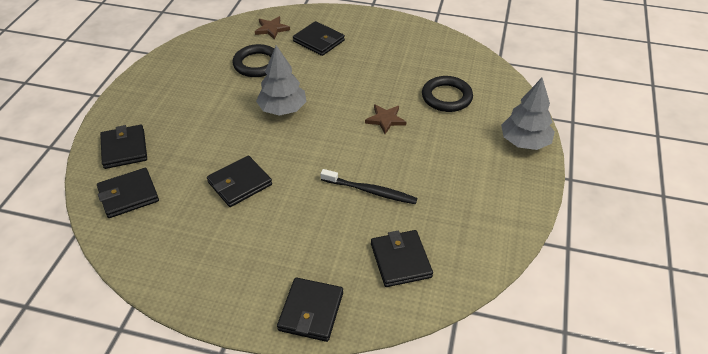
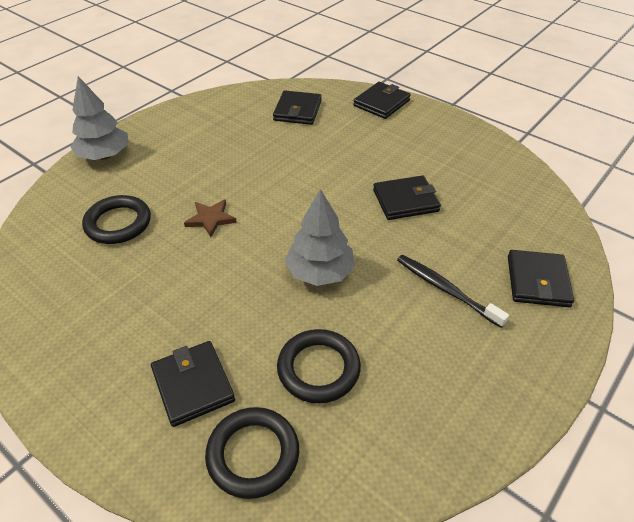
camera: 155 degrees left, 0 degrees up
(128, 195) = (528, 223): black wallet -> none
(271, 29) = (253, 454): brown star -> black ring
(370, 191) = (283, 158): black toothbrush -> black toothbrush (446, 290)

